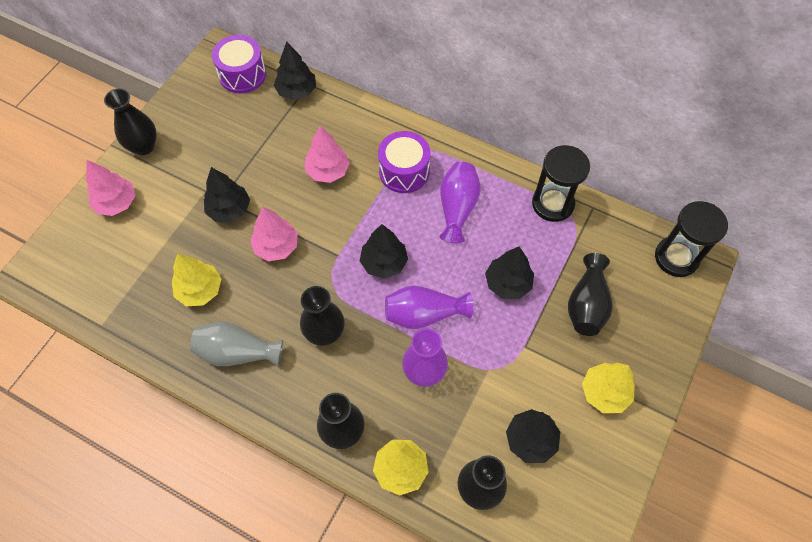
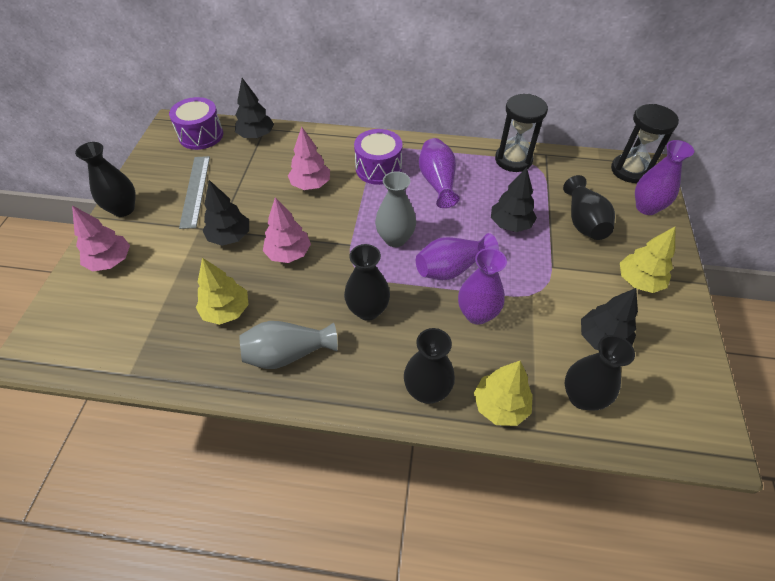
camera: 20 degrees left, 10 degrees down
(215, 144) = (195, 190): none -> grey ruler
(384, 263) = (395, 239): black tree -> grey vase
(666, 310) = (646, 207): none -> purple vase

